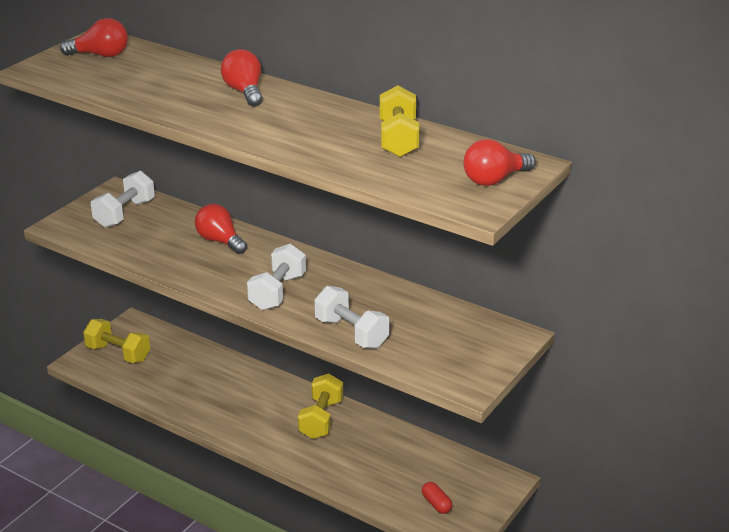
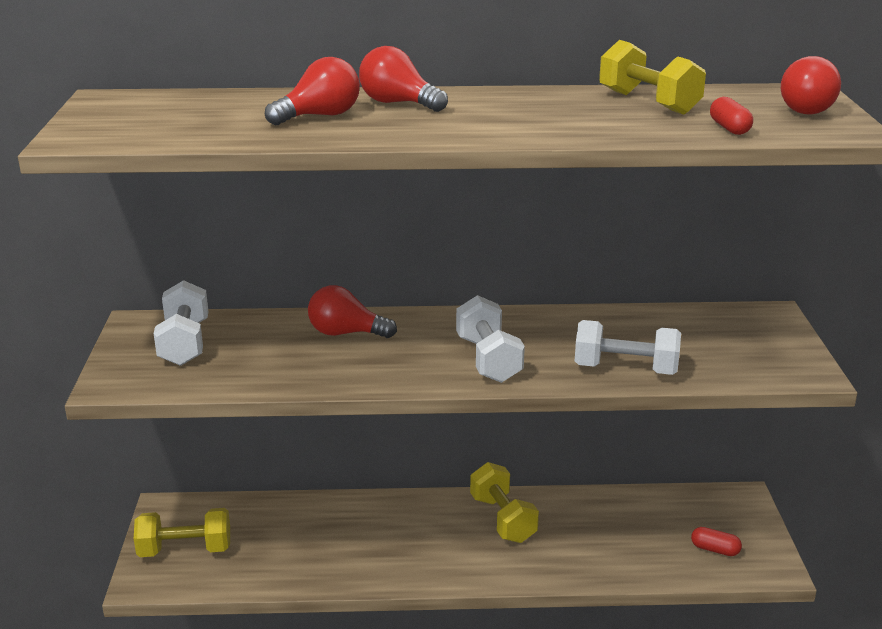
camera: 35 degrees left, 5 degrees down
(100, 55) = (142, 111): red light bulb -> red light bulb (319, 116)
(404, 178) = (729, 128): none -> red capsule

